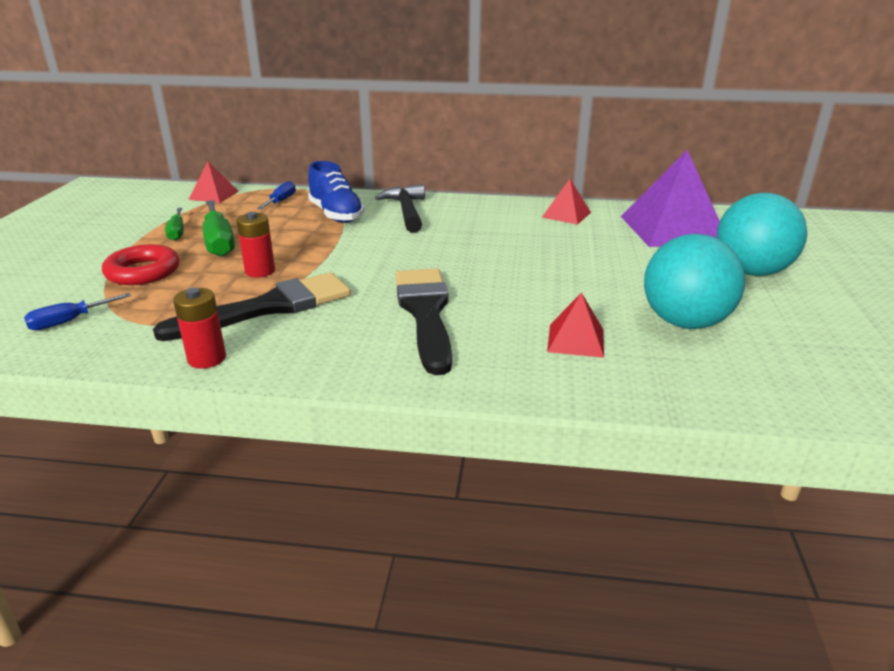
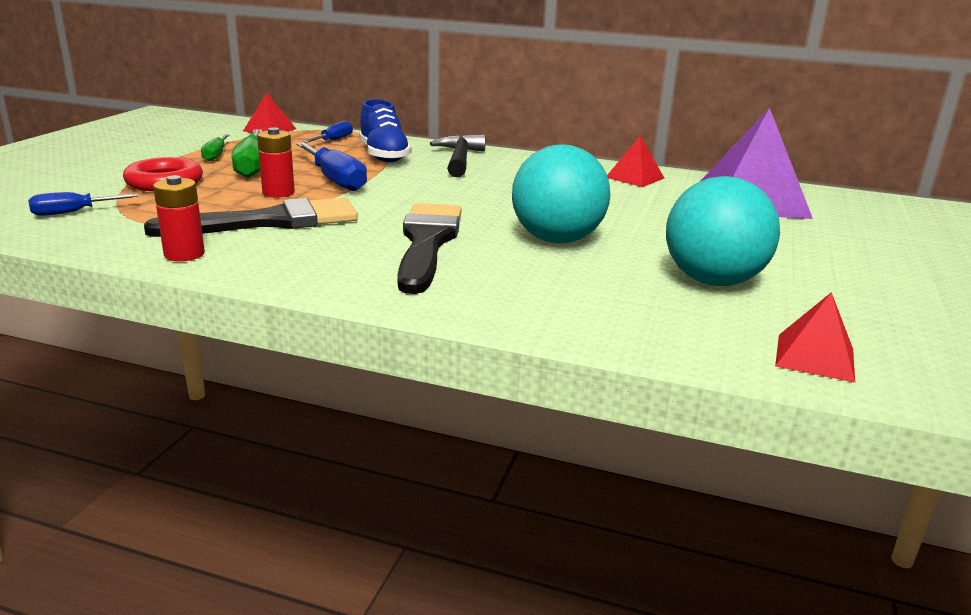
camera: 10 degrees right, 5 degrees down
(306, 249) = (335, 180): none -> blue screwdriver
(576, 340) = (577, 282): red pyramid -> red pyramid (815, 357)
(751, 272) = (822, 246): turquoise ball -> turquoise ball (557, 240)

